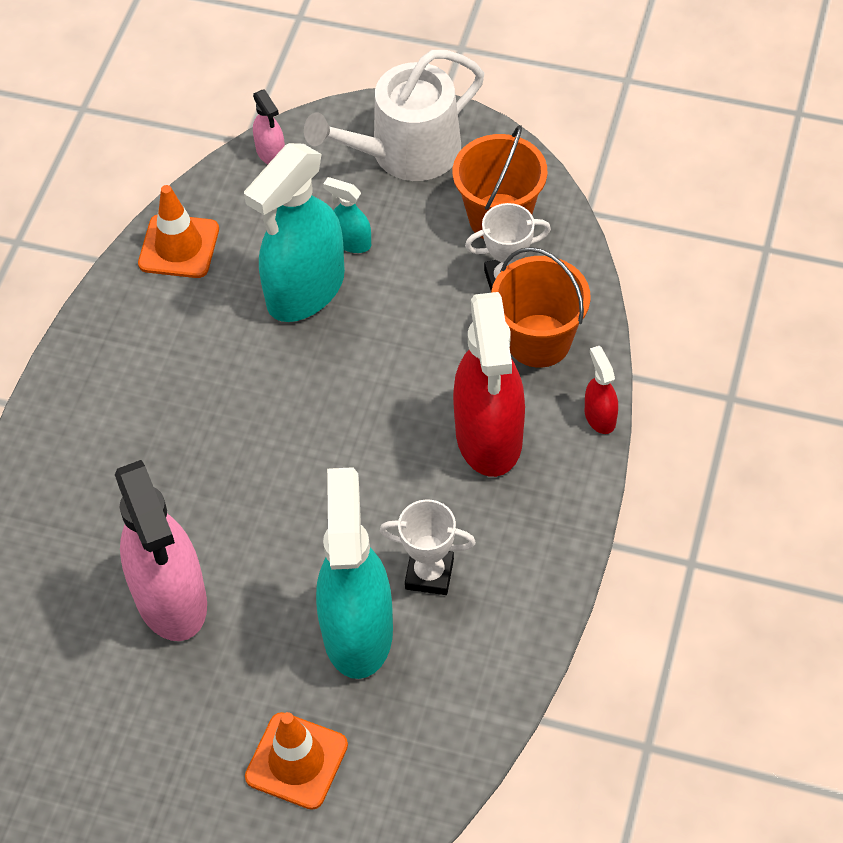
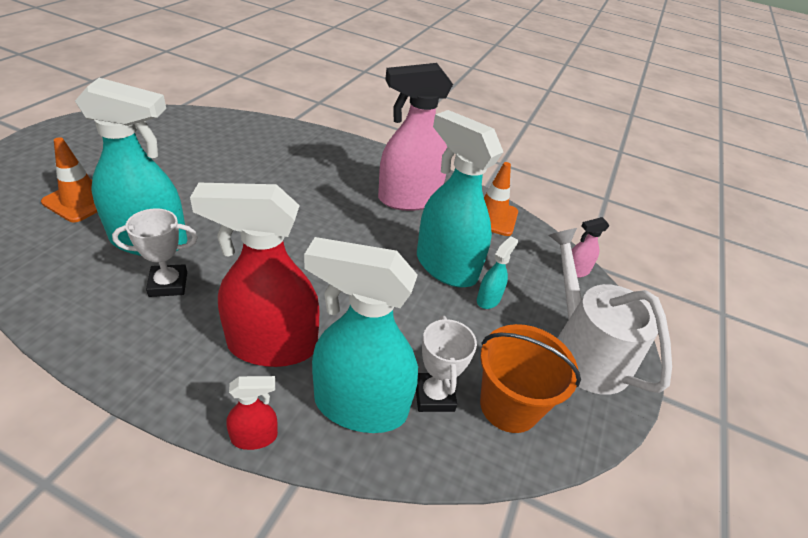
camera: 90 degrees right, 15 degrees down
(171, 598) = (229, 175): pink spray bottle -> pink spray bottle (408, 199)
(429, 574) = (168, 284): white trophy -> white trophy turned 60 degrees clockwise
(539, 341) = (360, 405): orange bucket -> turquoise spray bottle

